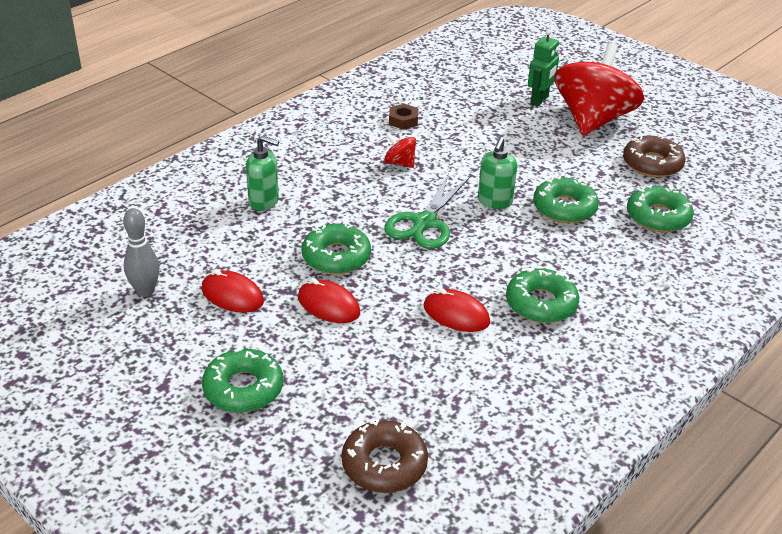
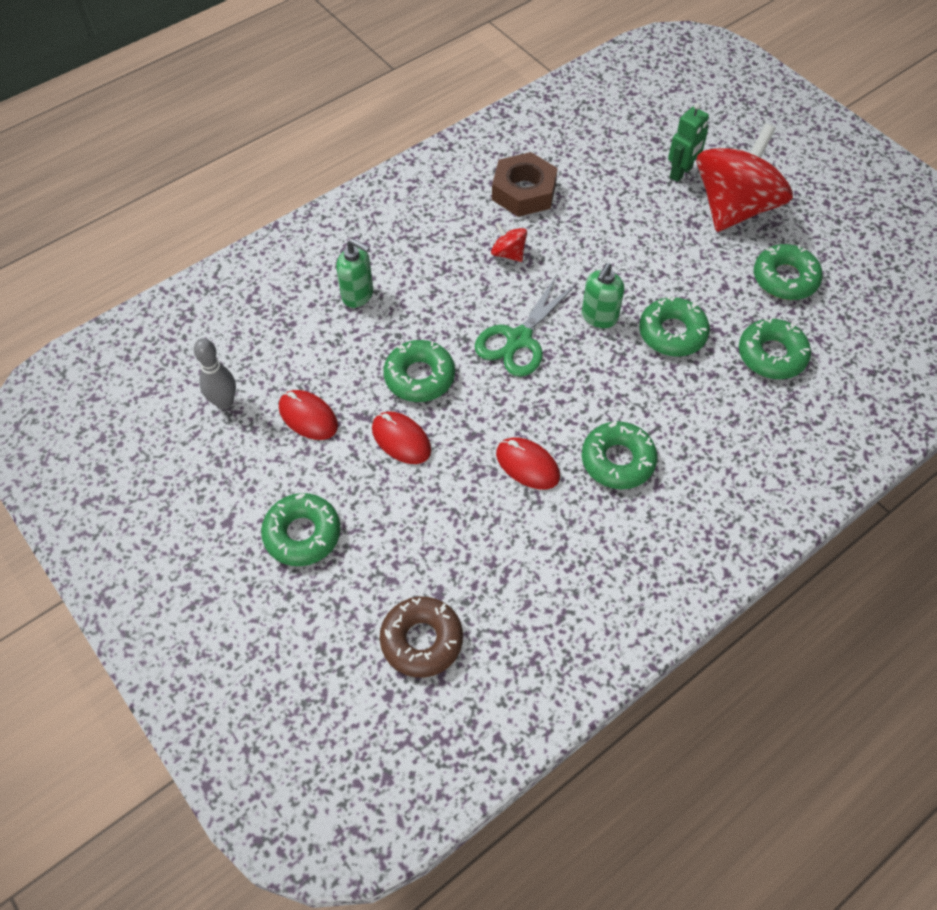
camera: 10 degrees right, 20 degrees up
(403, 120) = (524, 191): brown nut -> brown nut, size x1.90
(652, 164) = (785, 278): brown donut -> green donut

